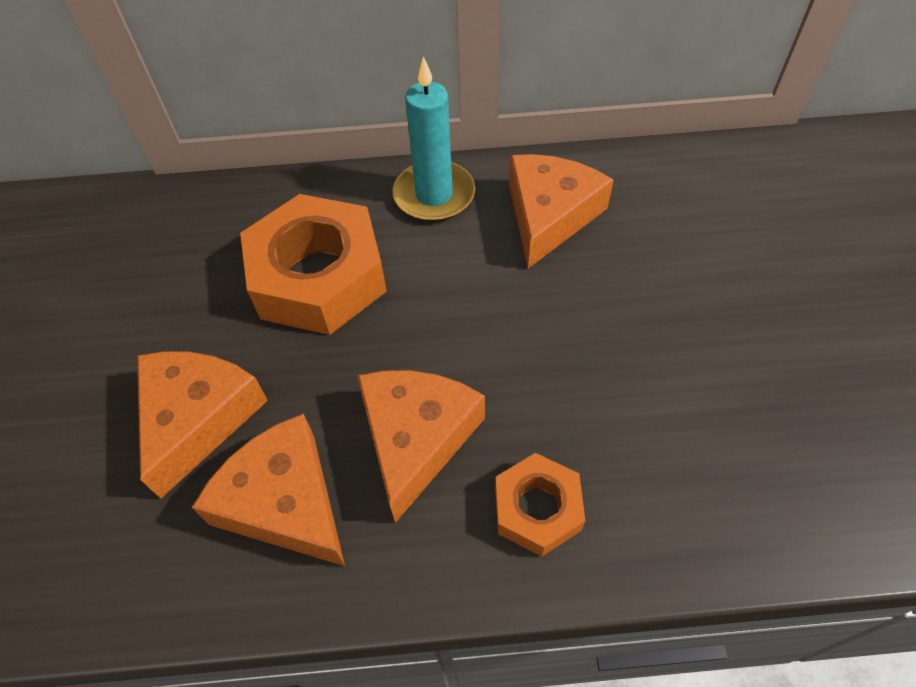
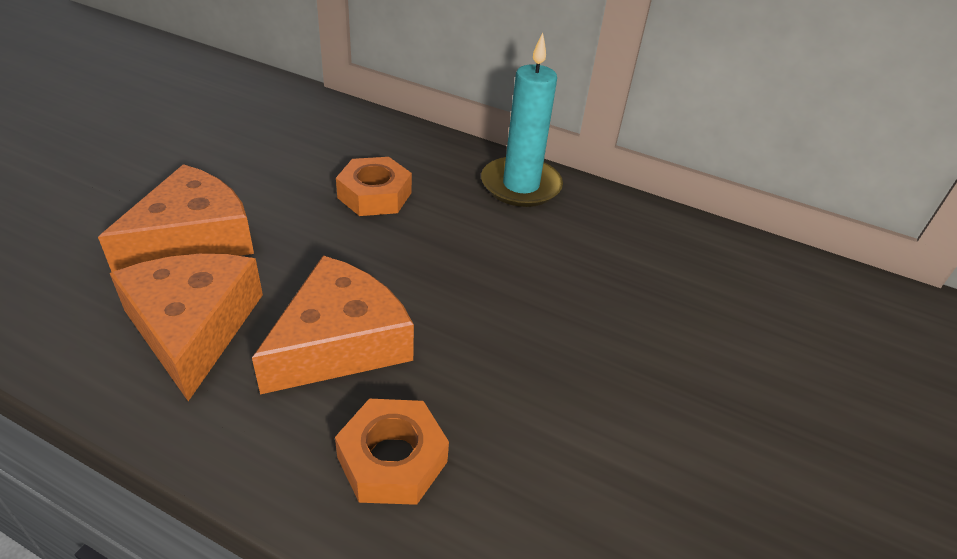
camera: 25 degrees right, 15 degrees down
(318, 277) = (374, 195): orange nut -> orange nut, size x0.53
(549, 215) = (612, 244): orange cheese -> none

